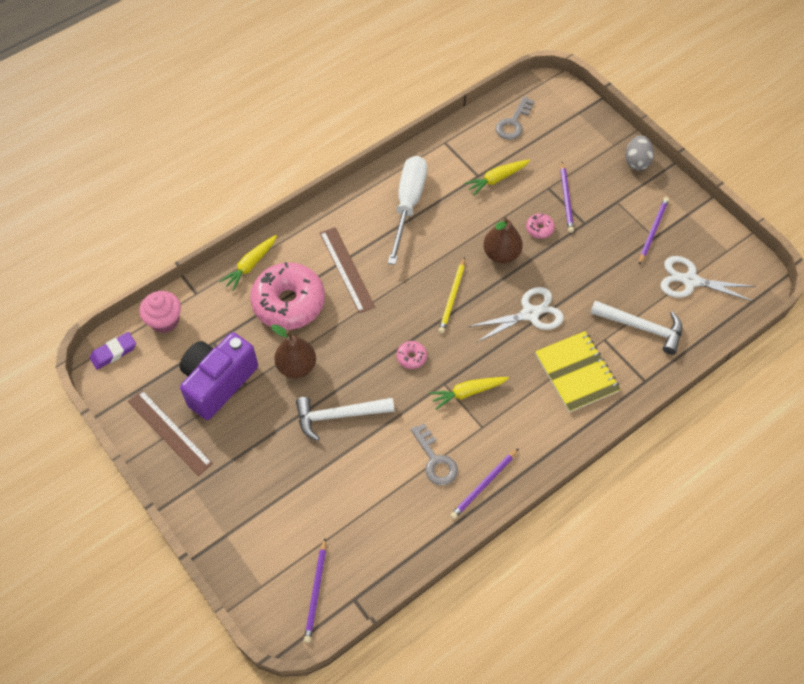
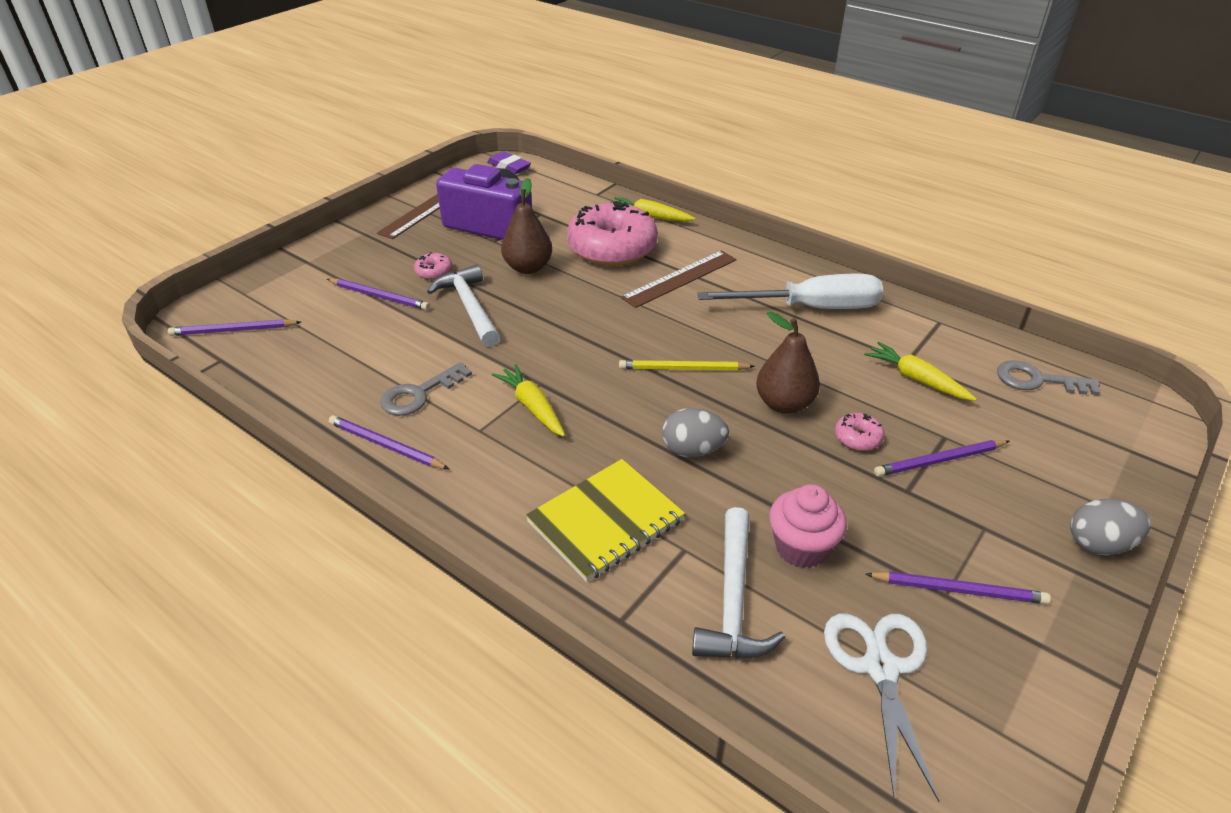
camera: 75 degrees right, 20 degrees down
(165, 321) = (556, 184): pink cupcake -> pink cupcake (801, 548)
(302, 479) = (379, 296): none -> purple pencil
(411, 357) = (571, 349): pink donut -> pink donut (434, 272)
(530, 314) = (693, 450): white scissors -> grey egg

